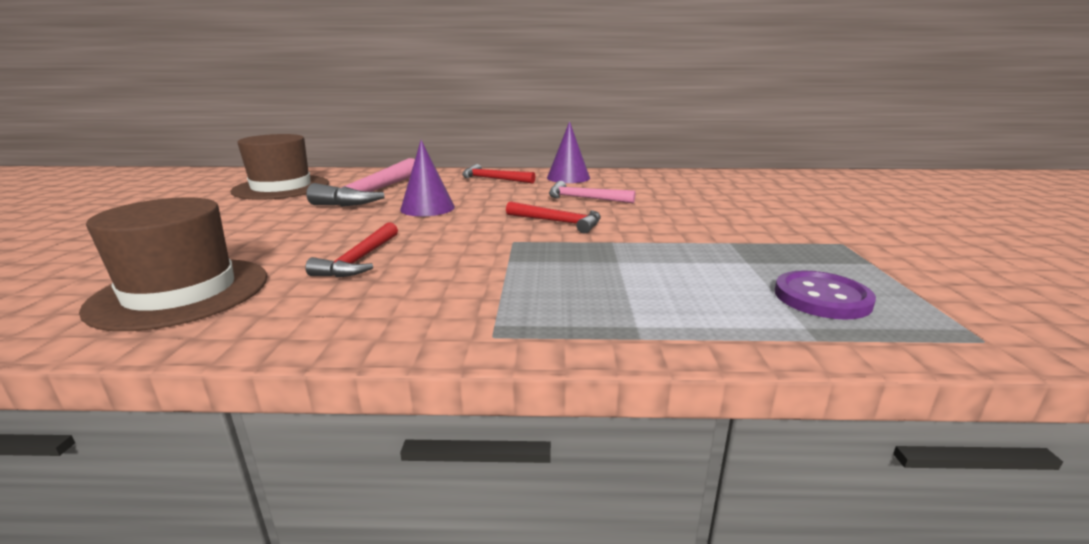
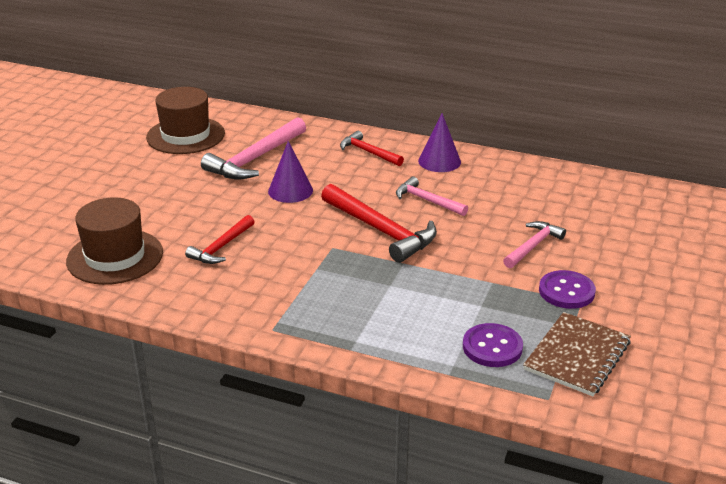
camera: 20 degrees right, 10 degrees up
(558, 222) = (381, 231): red hammer -> red hammer, size x1.69
(729, 213) = (533, 246): none -> pink hammer
(815, 238) = (566, 291): none -> purple button
(926, 287) = (577, 356): none -> brown notebook

